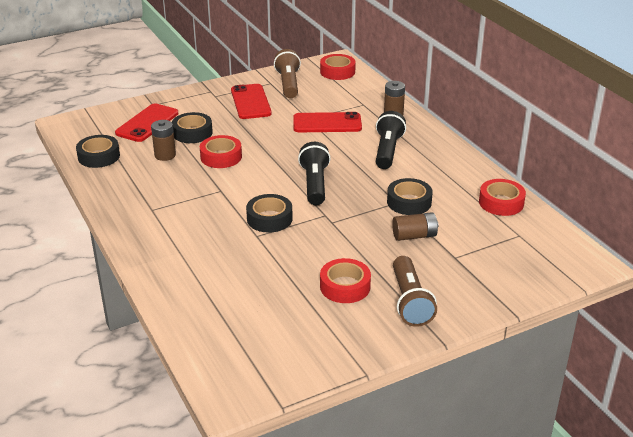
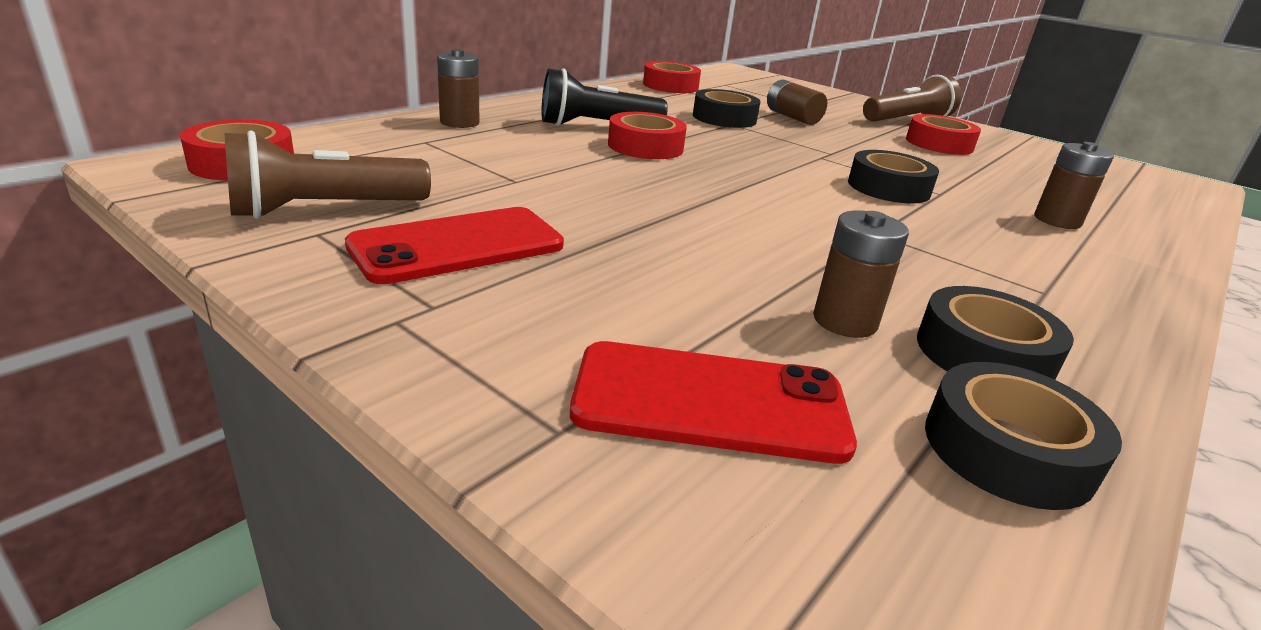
camera: 115 degrees left, 5 degrees down
(192, 133) = (695, 302): black tape -> black tape (984, 354)
(205, 260) = (1057, 220): none -> brown battery
(221, 157) = (764, 248): red tape -> red tape (645, 146)
(314, 184) = (753, 165): black flashlight -> none
(327, 123) = (528, 164): red phone -> none

